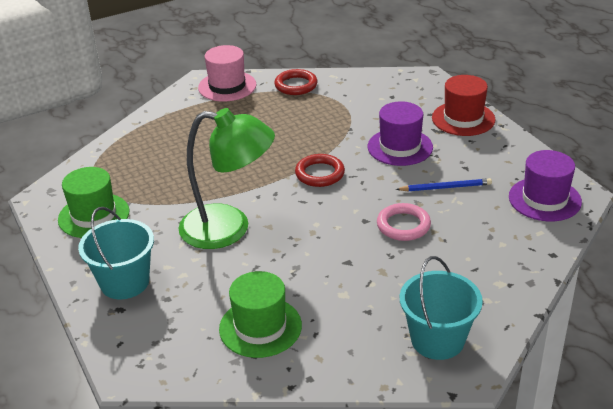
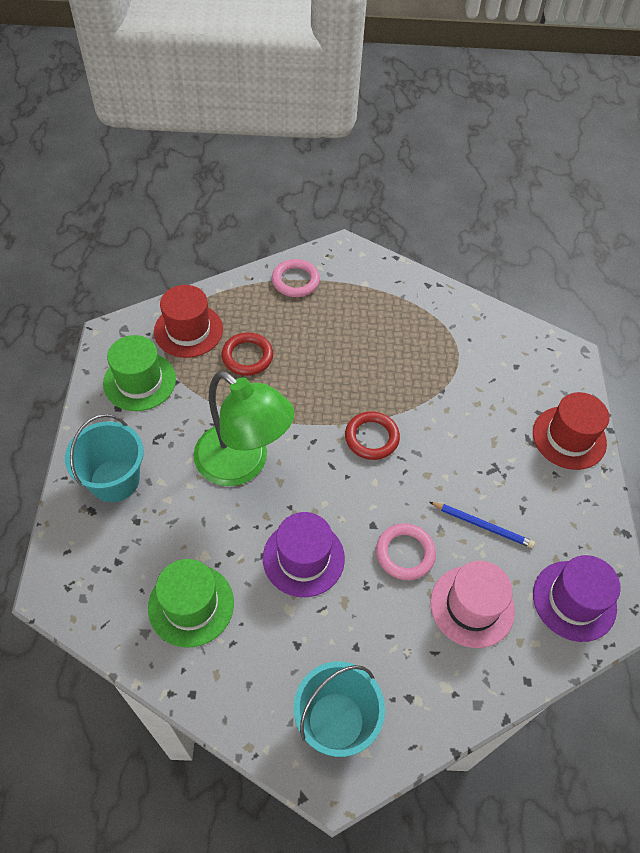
camera: 25 degrees right, 20 degrees up
(111, 170) = (188, 330): none -> red hat
(178, 111) = (295, 281): none -> pink ring
(227, 86) = (362, 269): pink hat -> pink hat (472, 606)
(296, 85) = (429, 301): red ring -> red ring (247, 356)
(400, 147) = (475, 443): purple hat -> purple hat (303, 558)

